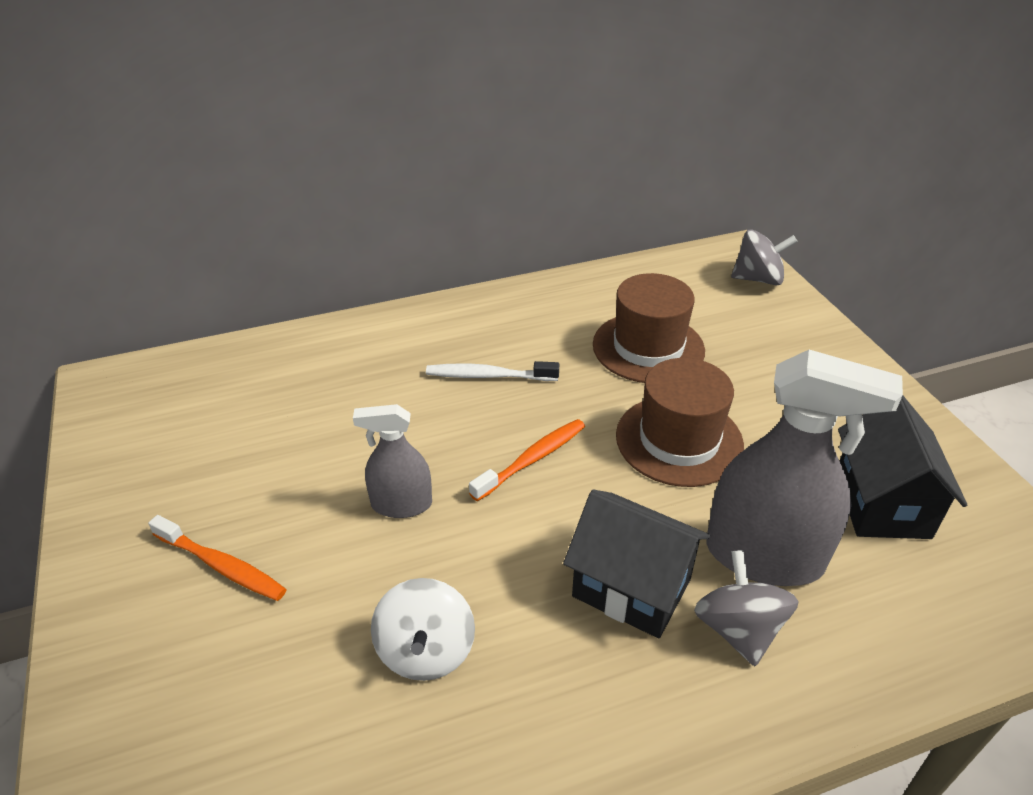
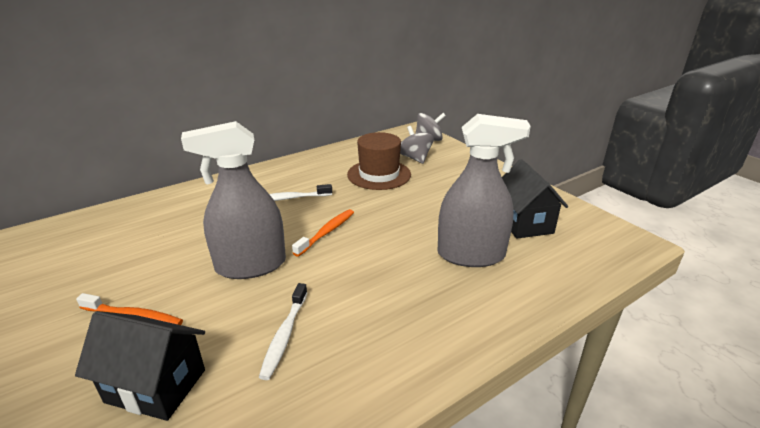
camera: 15 degrees left, 10 degrees down
(401, 504) = (251, 265): grey spray bottle -> grey spray bottle, size x1.80
(426, 651) = (284, 335): white spinning top -> white toothbrush
(631, 588) = (402, 282): black house -> black house (156, 386)
(679, 440) = (408, 212): brown hat -> none
(738, 629) = (468, 290): grey spinning top -> grey spinning top (415, 158)

